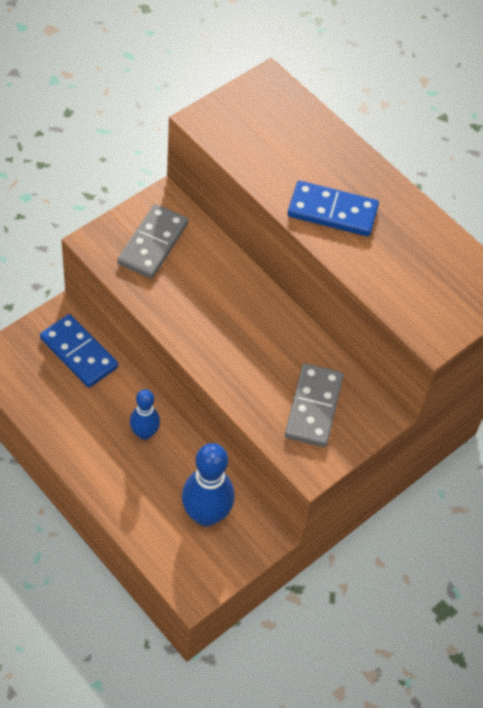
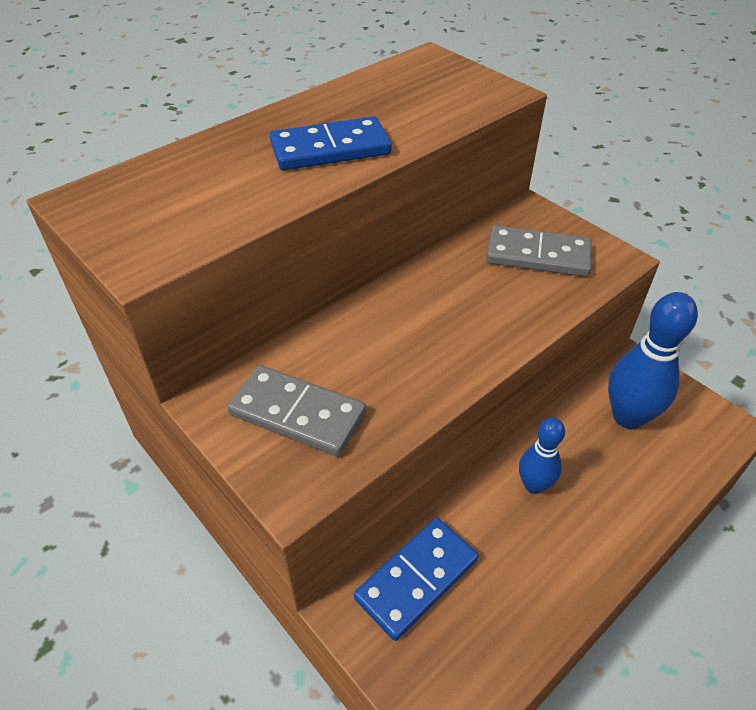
camera: 85 degrees left, 10 degrees down
(332, 212) = (330, 149): blue domino -> blue domino turned 60 degrees clockwise

